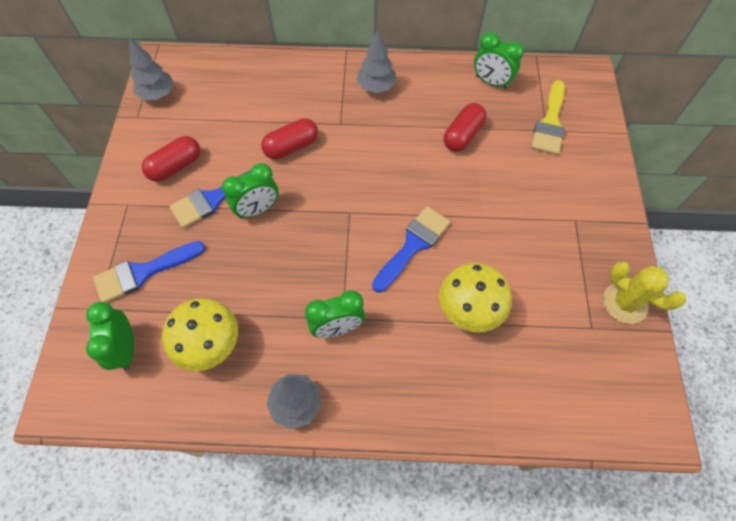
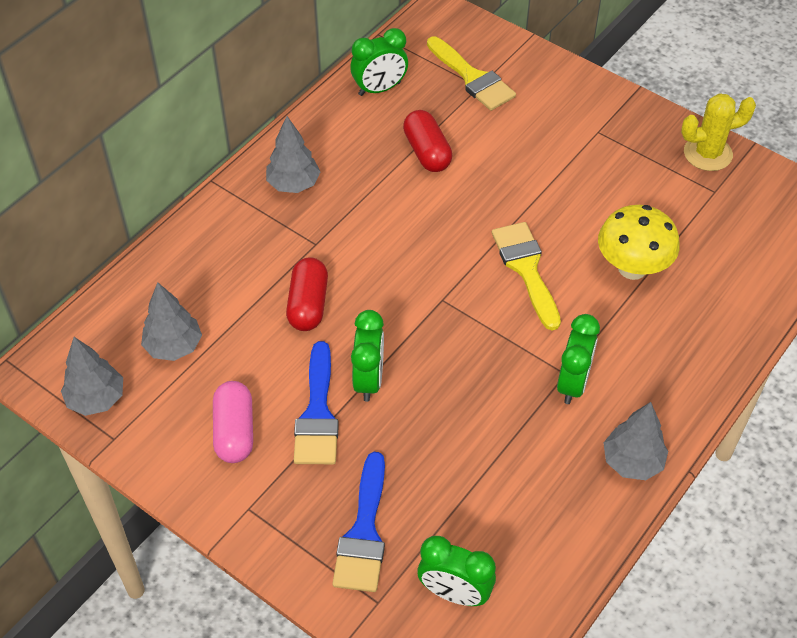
camera: 55 degrees left, 10 degrees down
(176, 166) = (234, 431): red capsule -> pink capsule
(211, 345) = (511, 507): yellow mushroom -> none
(215, 105) = (173, 347): none -> grey tree
(413, 245) = (526, 269): blue brush -> yellow brush

